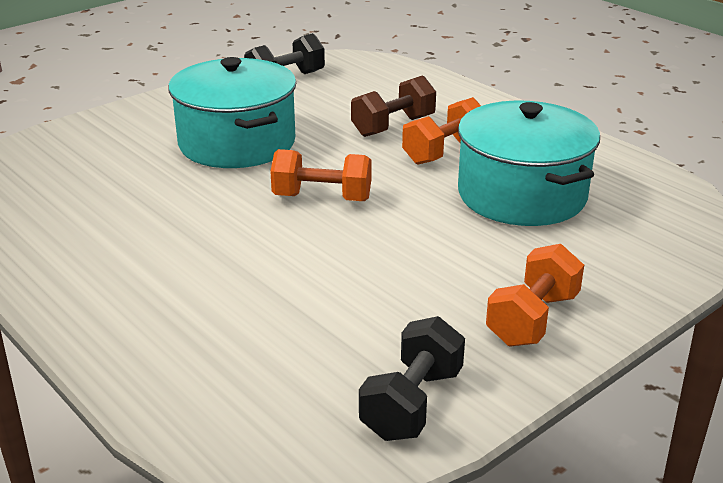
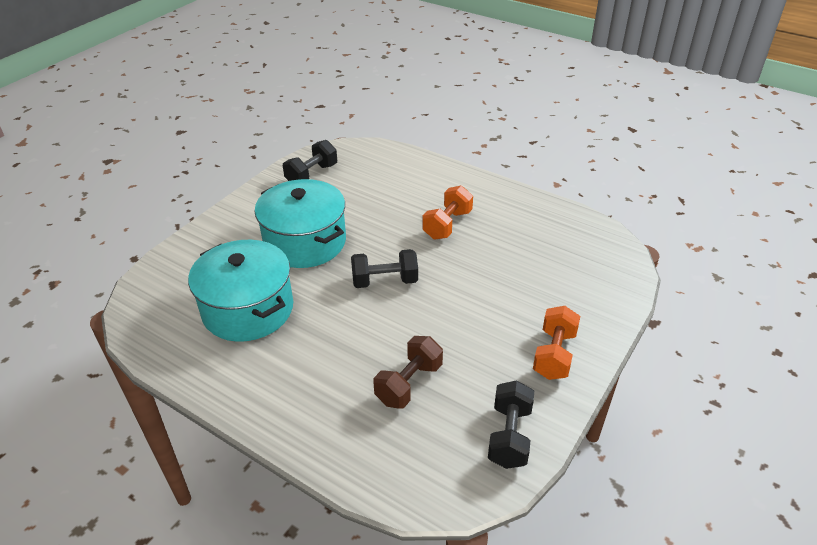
camera: 15 degrees left, 10 degrees up
(322, 198) = (385, 281): orange dumbbell -> black dumbbell
(393, 126) = (405, 207): brown dumbbell -> brown dumbbell (409, 384)
(521, 195) = (510, 253): turquoise pot -> turquoise pot (248, 309)

